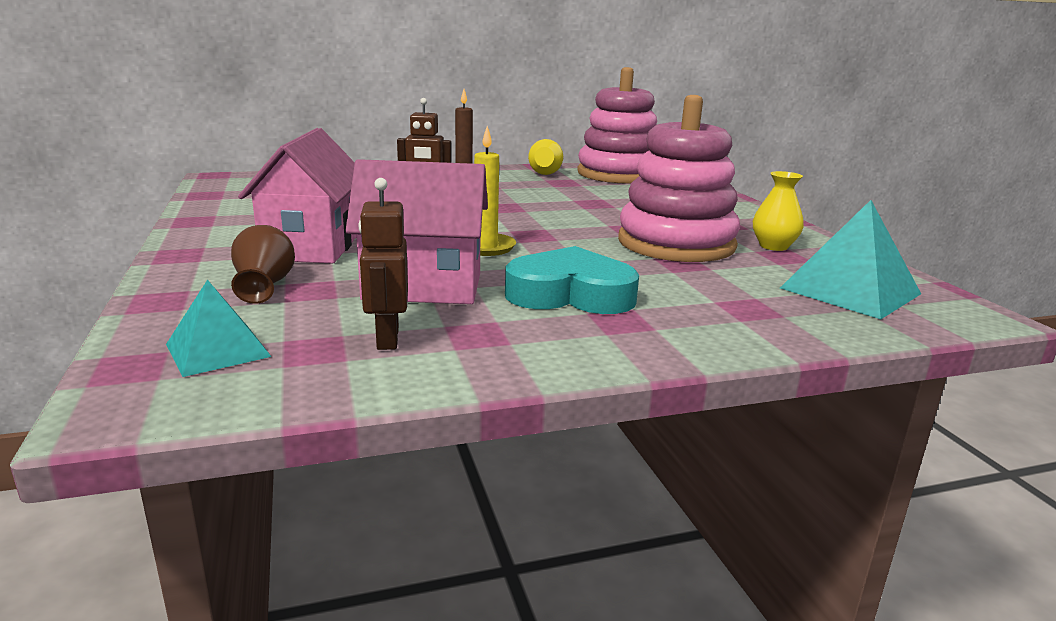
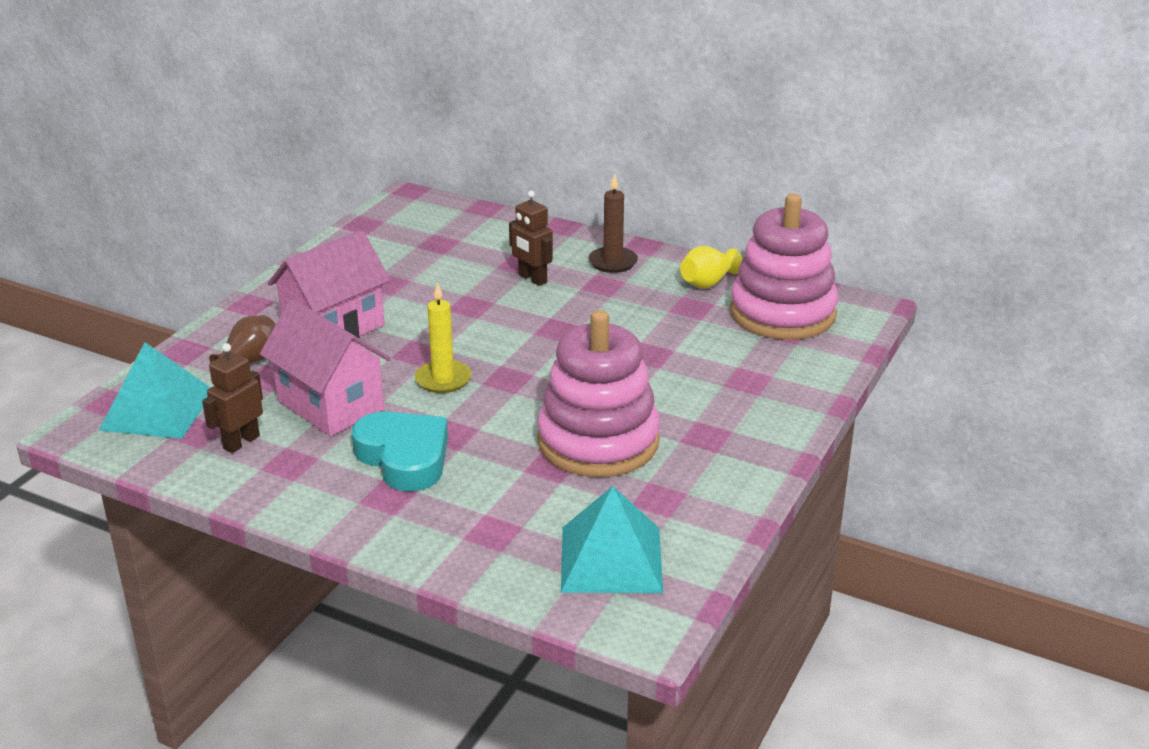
camera: 45 degrees right, 10 degrees up
(217, 350) = (157, 409): turquoise pyramid -> turquoise pyramid, size x1.61
(773, 246) = (678, 484): yellow vase -> none

